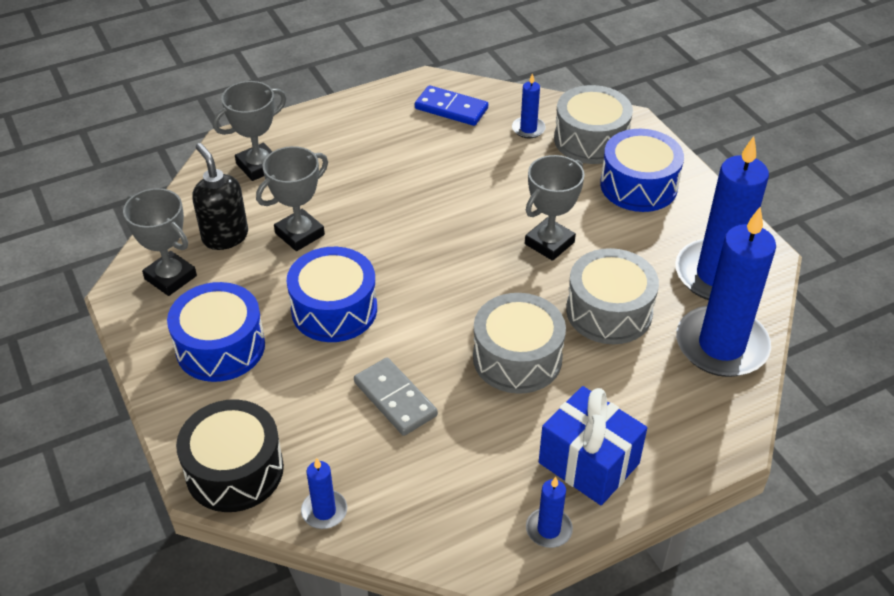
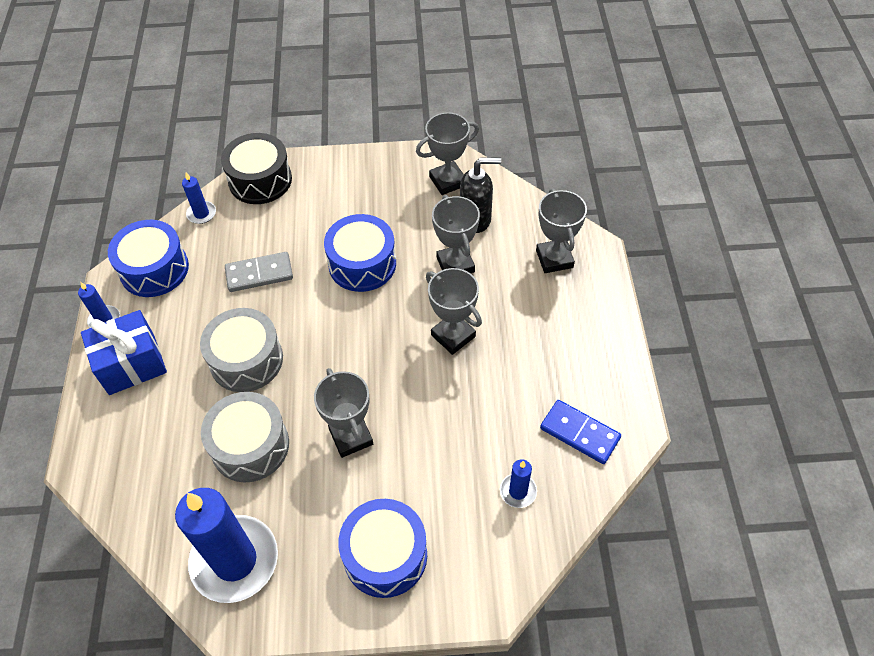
camera: 115 degrees right, 10 degrees up
(220, 347) = (365, 194): blue drum -> blue drum (154, 269)
(393, 209) = (453, 336): none -> grey trophy
(451, 109) = (580, 433): blue domino -> blue domino turned 75 degrees clockwise
(590, 140) = (475, 544): grey drum -> none
(721, 345) = (163, 514): blue candle -> none

